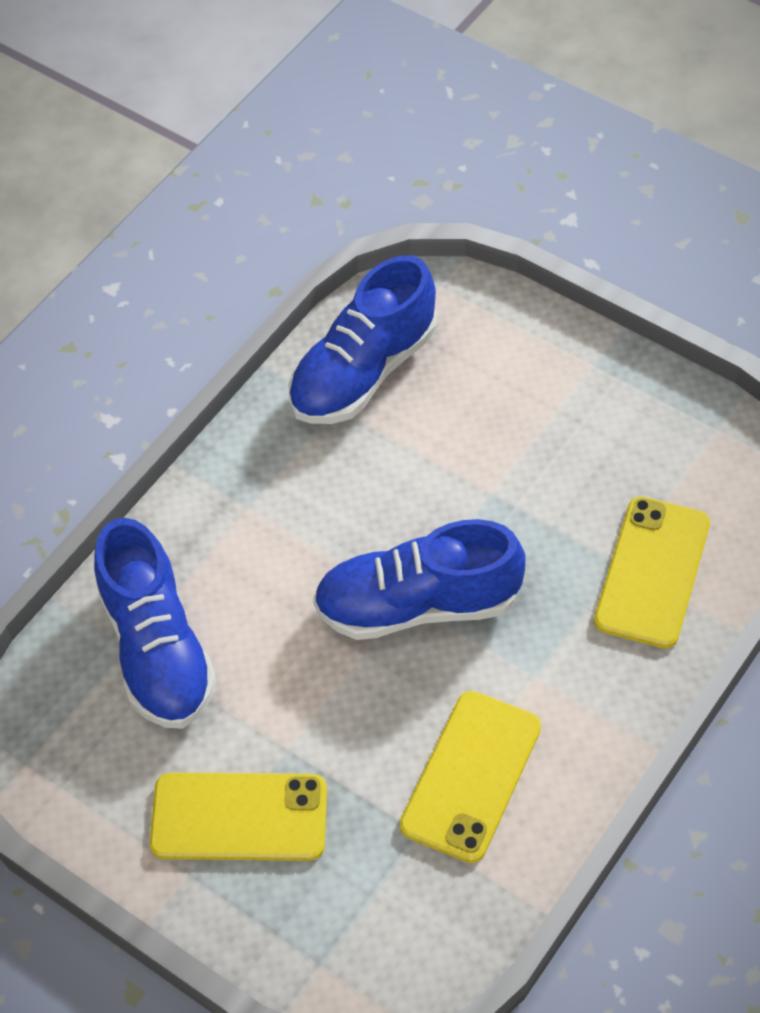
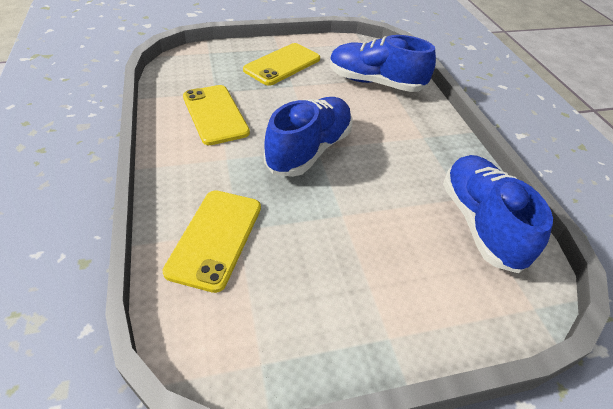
camera: 125 degrees right, 10 degrees down
(652, 572) = (215, 238): yellow phone -> yellow phone turned 45 degrees clockwise

